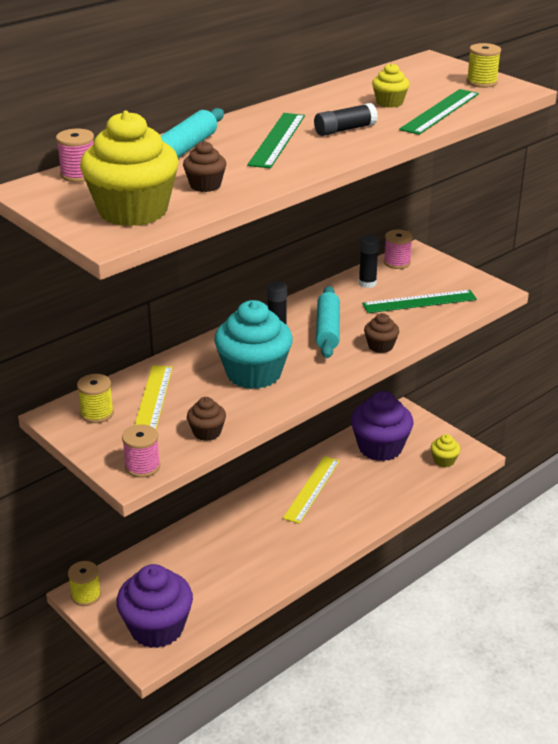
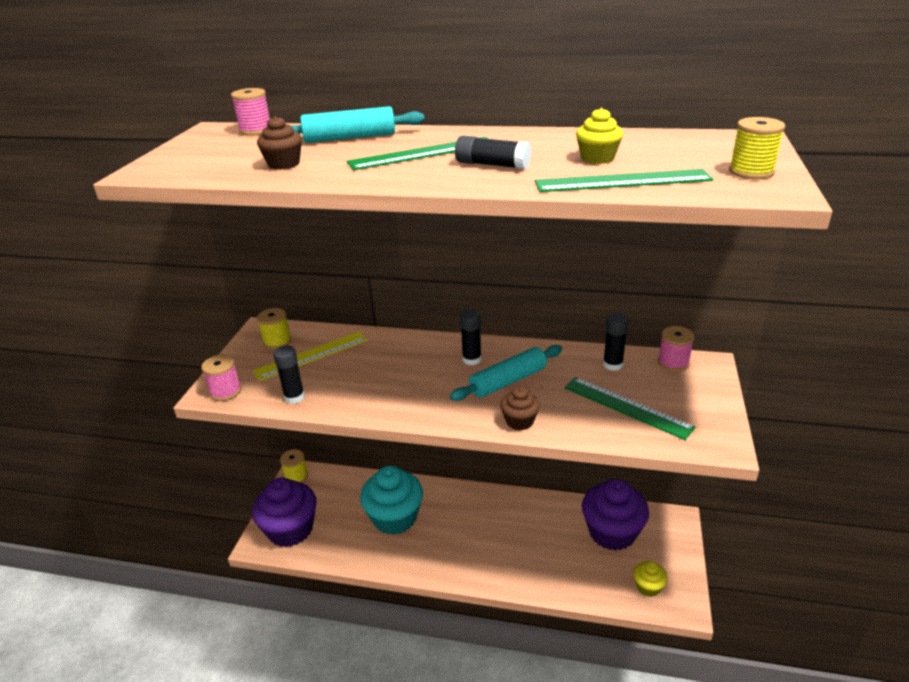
camera: 55 degrees right, 0 degrees up
(133, 211) = (203, 162): yellow cupcake -> none
(207, 432) = (294, 397): brown cupcake -> black glue stick
(254, 373) = (398, 378): turquoise cupcake -> turquoise cupcake (394, 517)
(312, 489) = (513, 521): yellow ruler -> none

